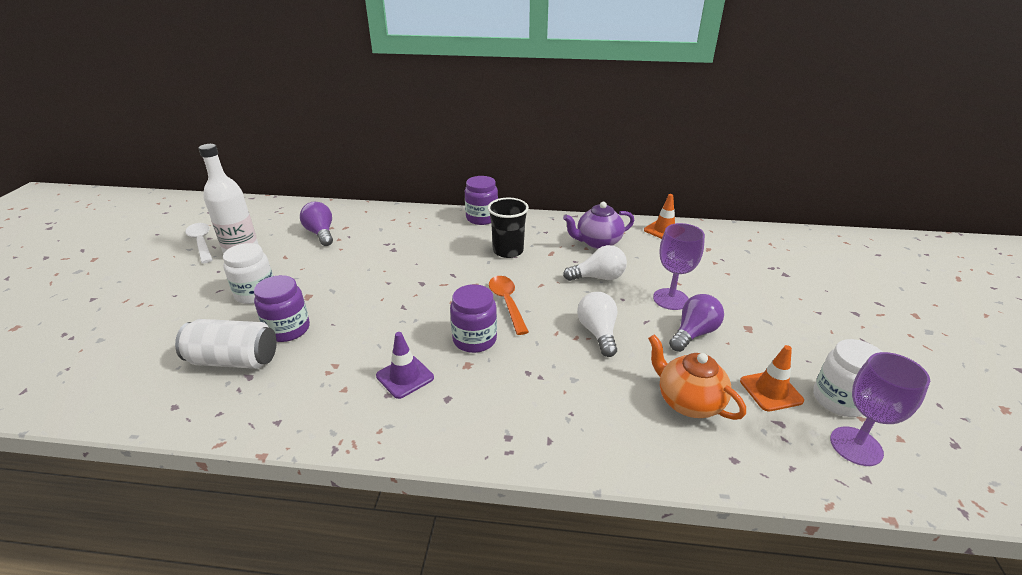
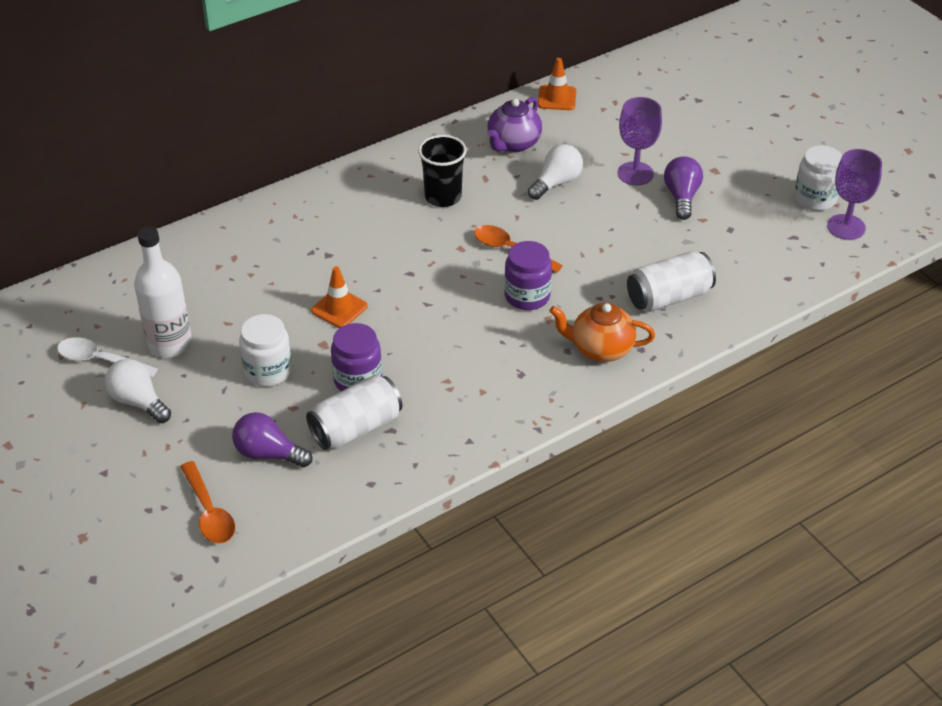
camera: 40 degrees left, 10 degrees up
(78, 357) = (209, 512): none -> orange spoon
(321, 233) = (219, 278): purple light bulb -> purple light bulb (268, 453)
(405, 377) = (515, 355): purple traffic cone -> none
(482, 218) = (365, 171): purple jar -> none
(588, 406) = (668, 297): none -> white can
(598, 333) = (613, 236): white light bulb -> white light bulb (138, 402)
(688, 402) = (727, 255): orange teapot -> orange teapot (600, 349)
(771, 391) = (770, 216): orange traffic cone -> orange traffic cone (339, 308)

